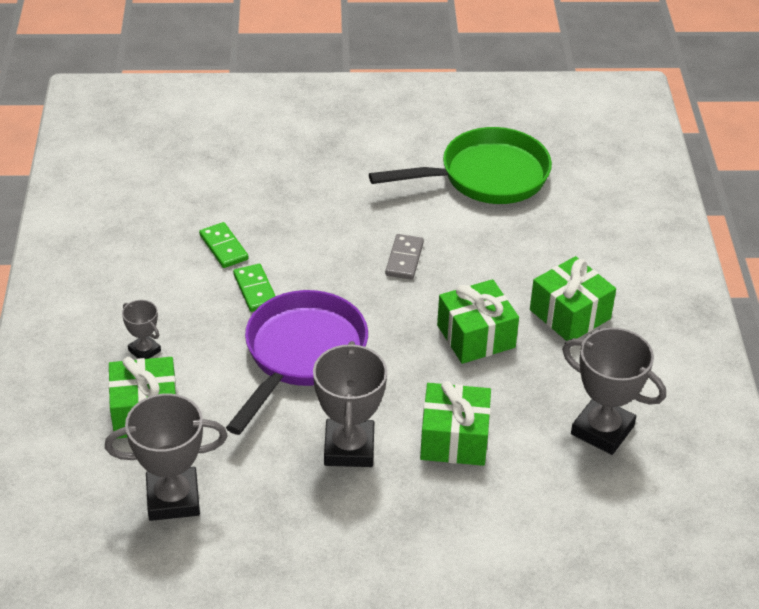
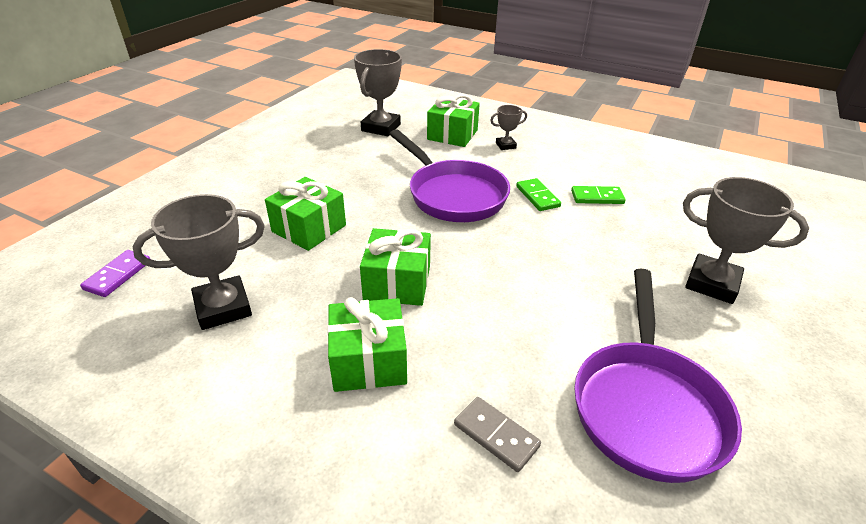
camera: 120 degrees right, 5 degrees down
(255, 290) = (537, 197): green domino -> green domino turned 60 degrees clockwise
(349, 448) = (352, 186): grey trophy -> grey trophy (712, 283)
(404, 259) = (528, 281): grey domino -> grey domino (496, 435)
(486, 176) = (646, 406): green pan -> purple pan
(640, 537) = (118, 275): none -> purple domino

